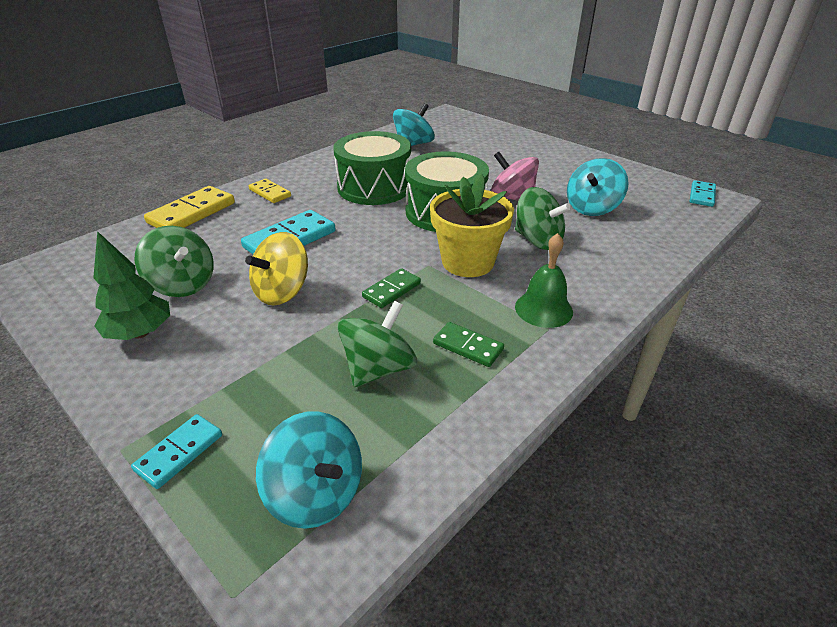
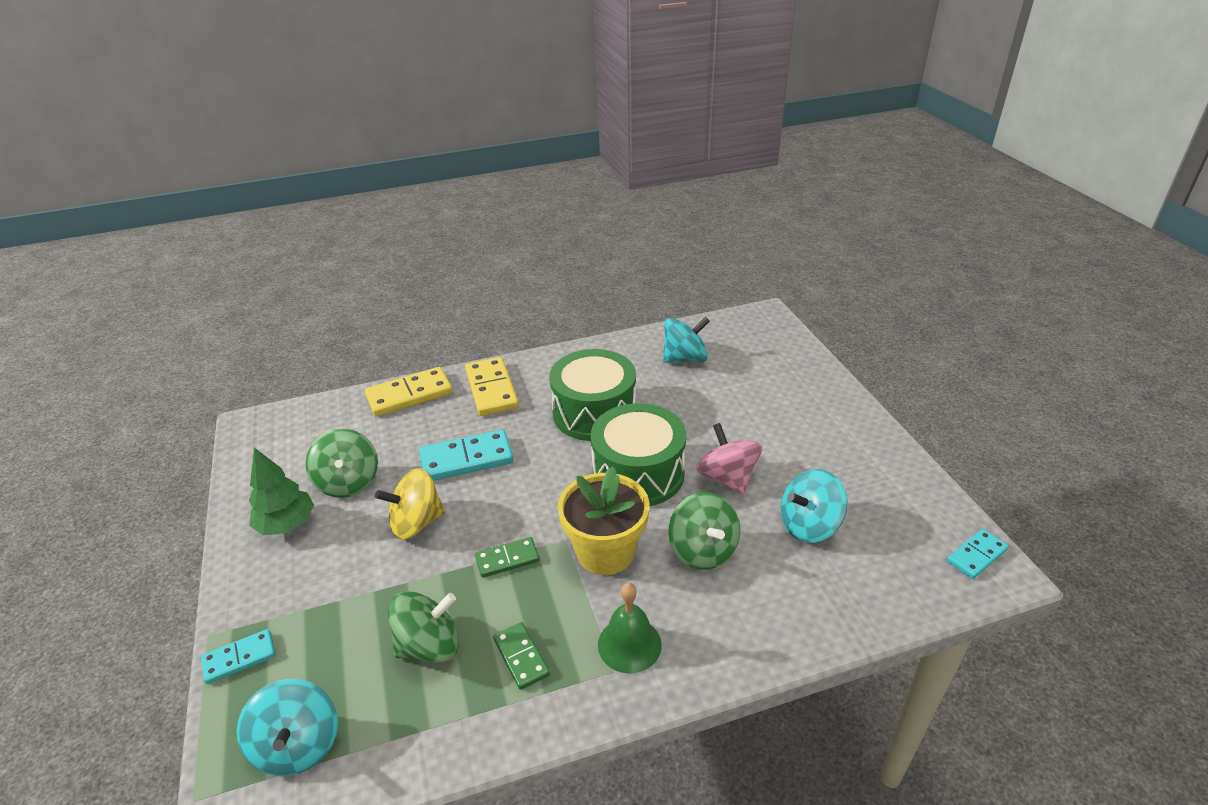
camera: 30 degrees right, 0 degrees up
(270, 193) = (491, 389): yellow domino -> yellow domino, size x1.70

